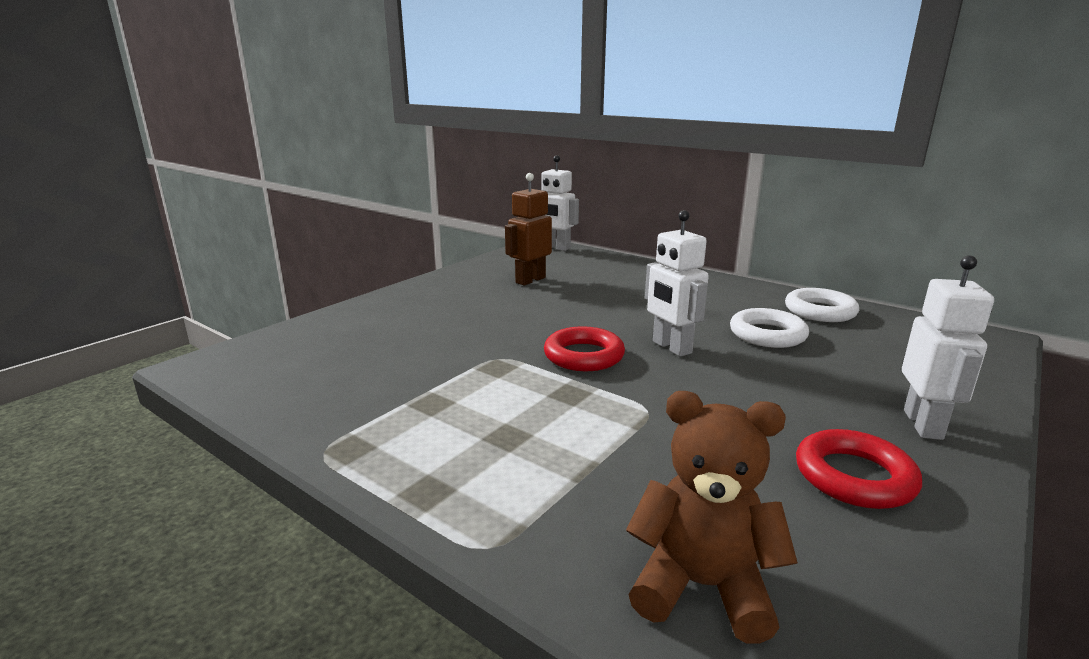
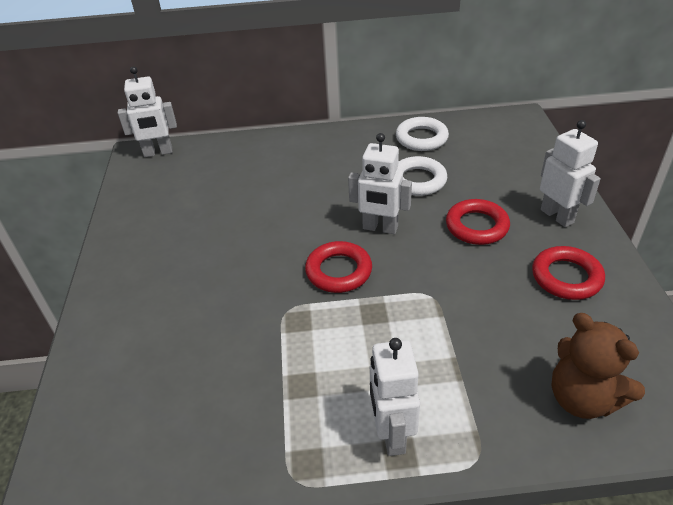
camera: 40 degrees left, 20 degrees up
(443, 475) = (391, 434): none -> white robot
(530, 280) = (193, 208): brown robot -> none
(702, 586) = (582, 398): brown teddy bear -> brown teddy bear turned 105 degrees counterclockwise
(788, 388) = (476, 226): none -> red ring

